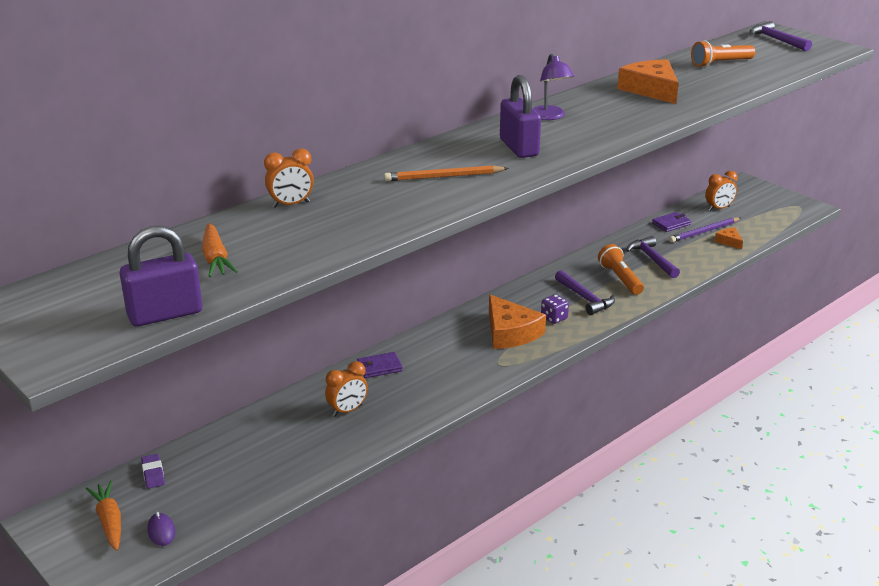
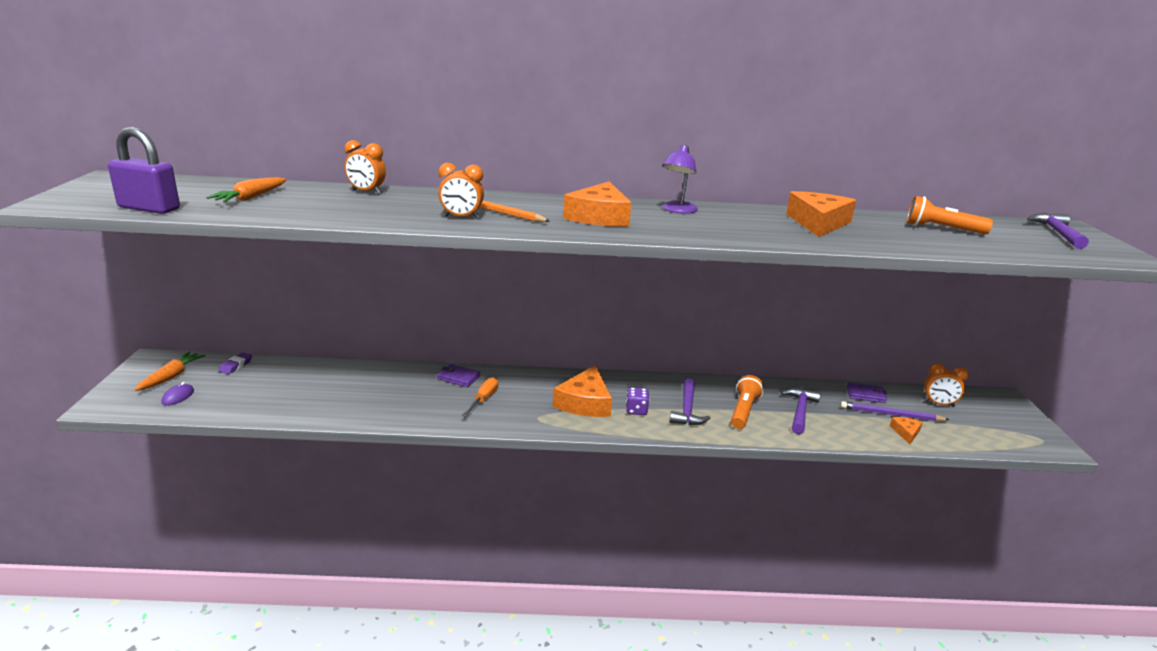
camera: 40 degrees right, 5 degrees down
(347, 410) = (391, 391): orange clock -> orange clock (461, 217)
(433, 373) = (483, 399): none -> orange screwdriver
(519, 148) = (599, 217): purple padlock -> orange cheese

